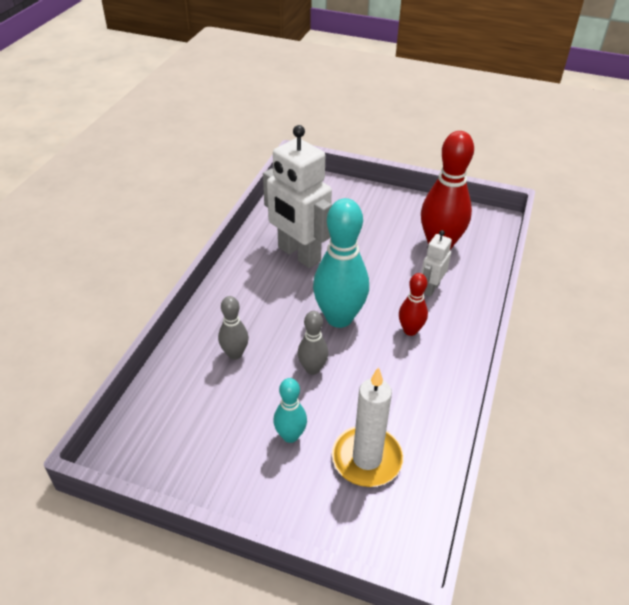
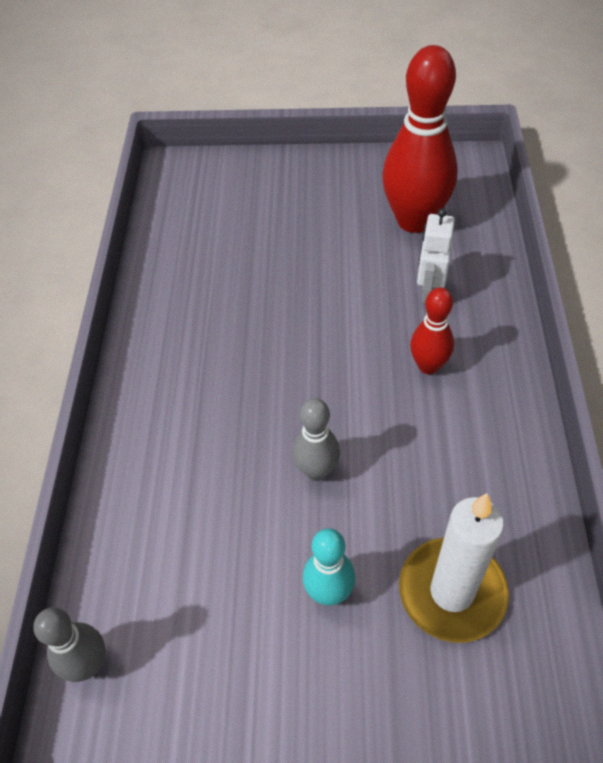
camera: 15 degrees left, 10 degrees up
(235, 354) = (193, 483): grey bowling pin -> grey bowling pin (88, 664)
(298, 254) = (222, 290): white robot -> none
(339, 318) = (322, 376): turquoise bowling pin -> none

